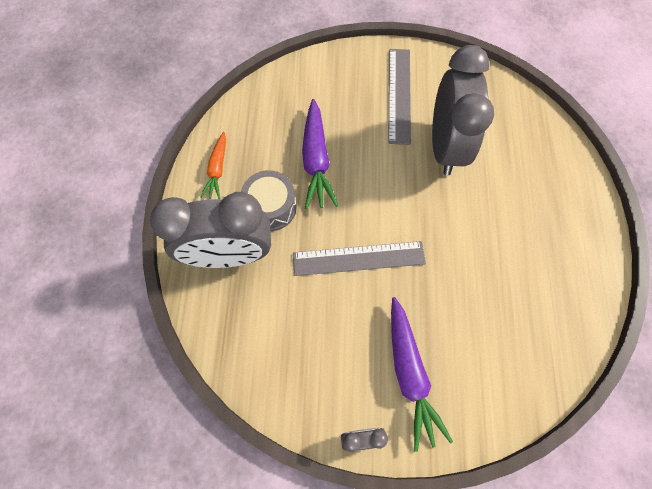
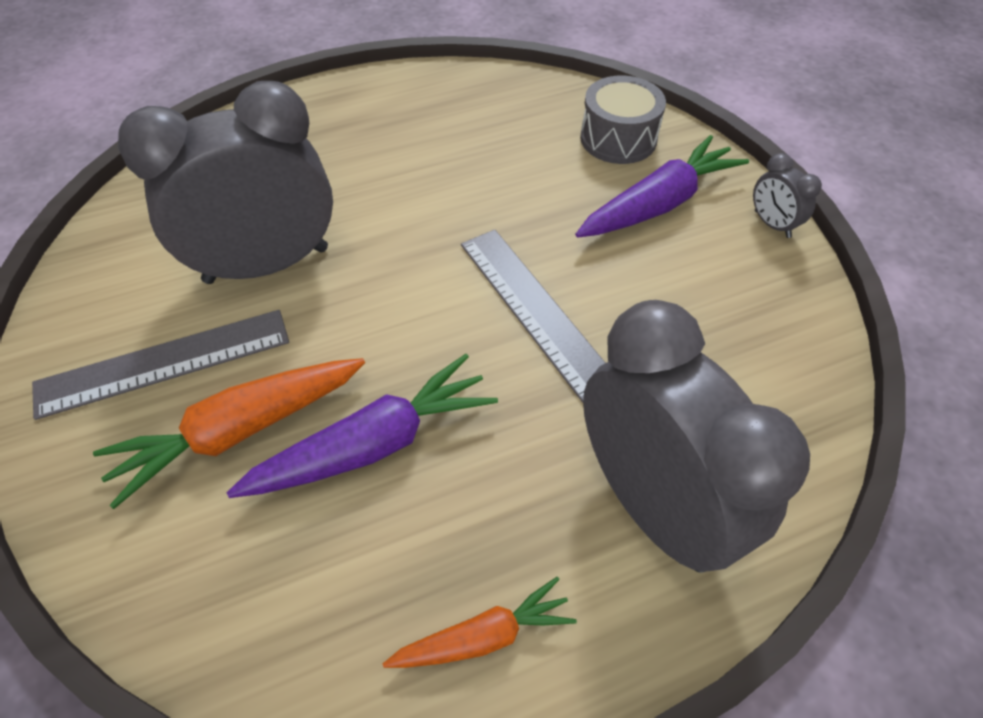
camera: 115 degrees left, 15 degrees down
(271, 207) = (516, 479): grey drum -> grey drum (618, 139)
(348, 115) = (240, 431): none -> orange carrot

